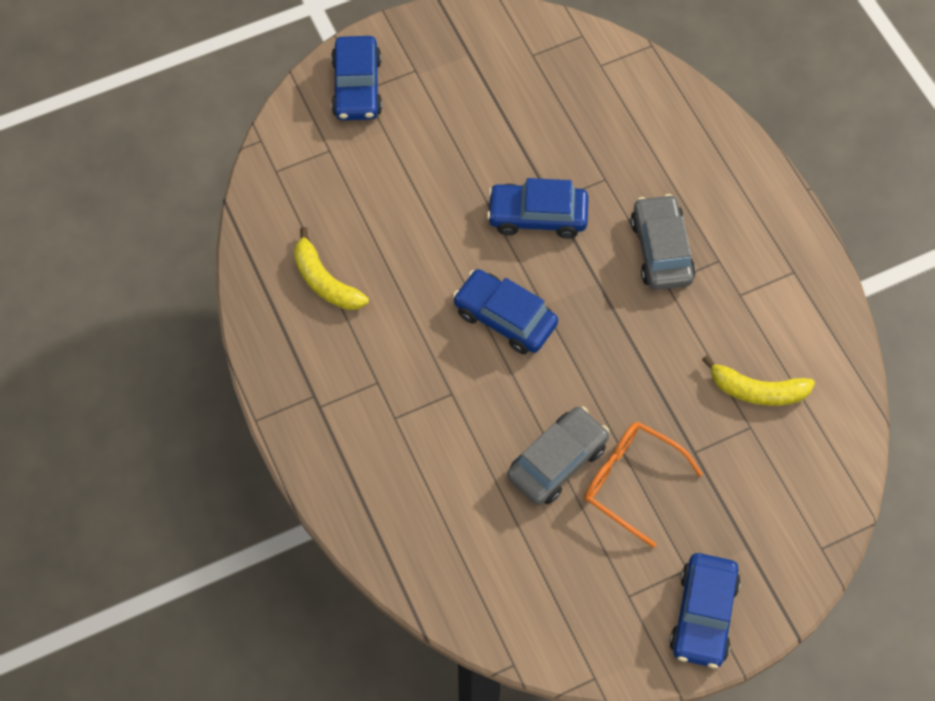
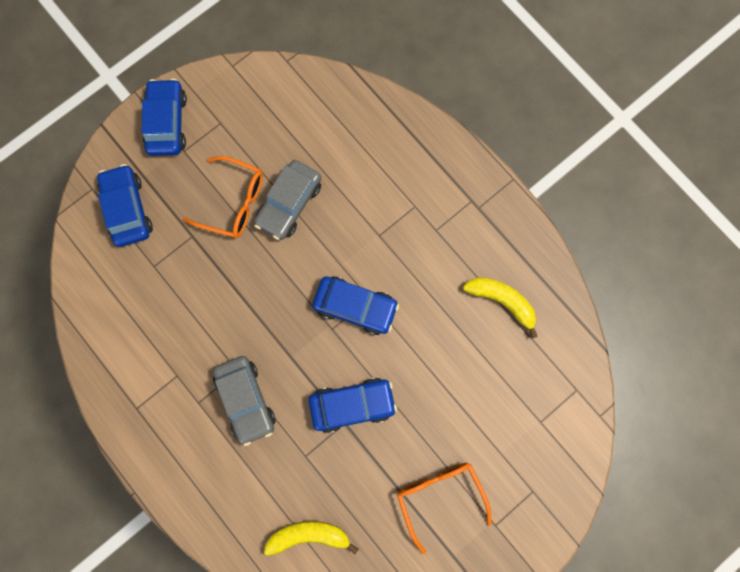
camera: 165 degrees right, 15 degrees up
(357, 87) = (539, 493): blue car -> blue car (128, 209)
(466, 109) = (439, 496): none -> orange glasses
(757, 390) = (152, 297): yellow banana -> yellow banana (308, 535)

